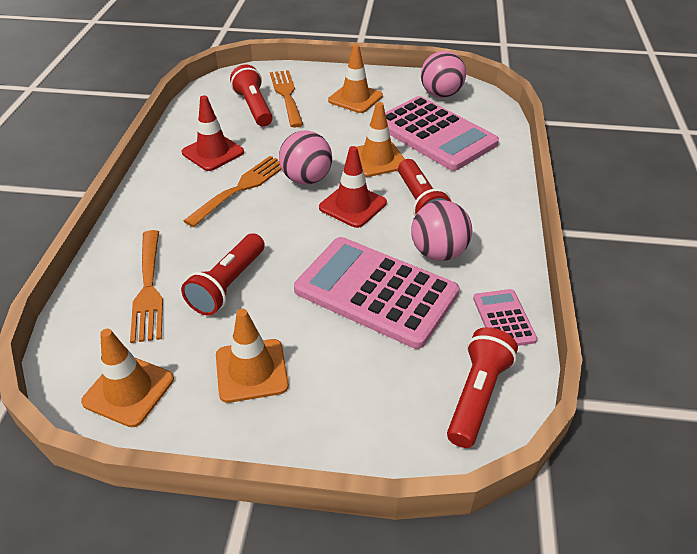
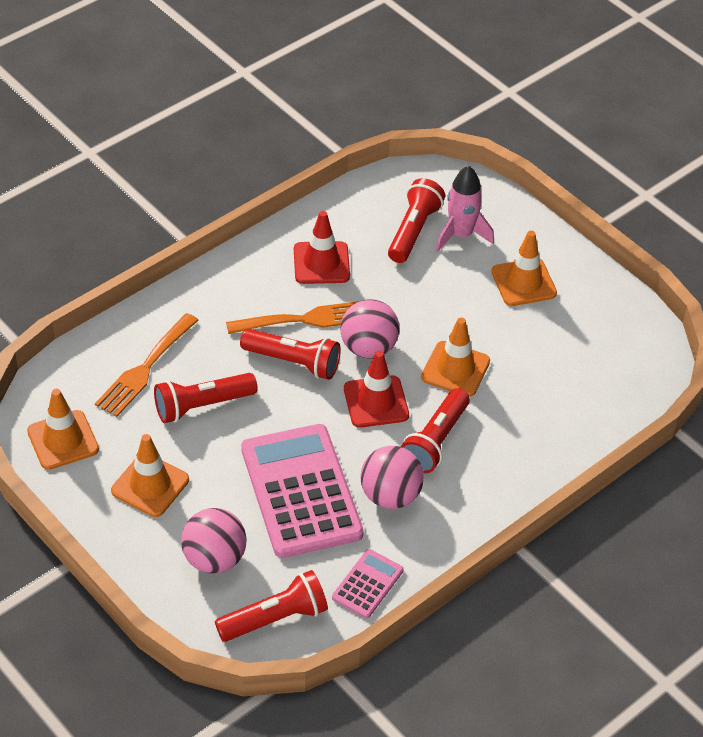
camera: 40 degrees right, 5 degrees up
(264, 216) = (293, 362): none -> red flashlight
(286, 95) = (461, 235): orange fork -> pink rocket
(435, 134) = (546, 378): pink calculator -> none
(441, 94) = (617, 334): pink ball -> pink ball (214, 559)

